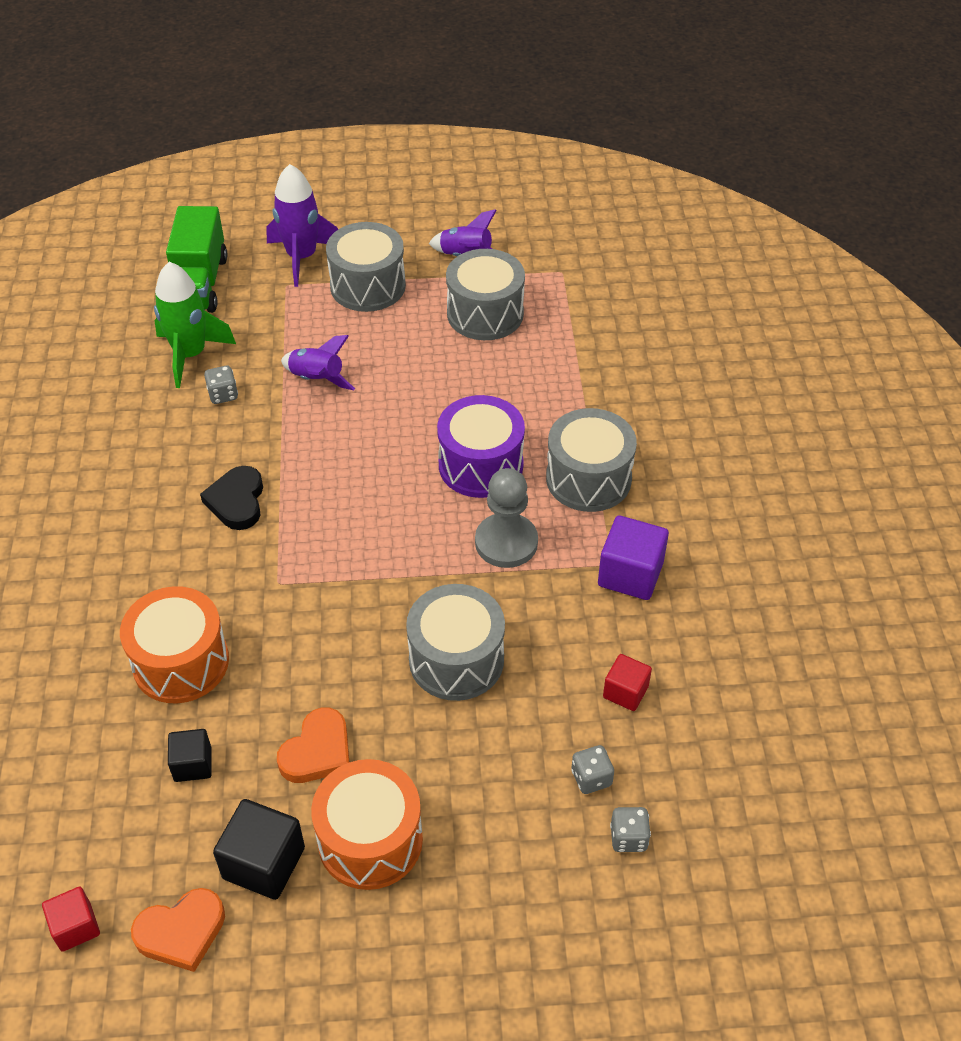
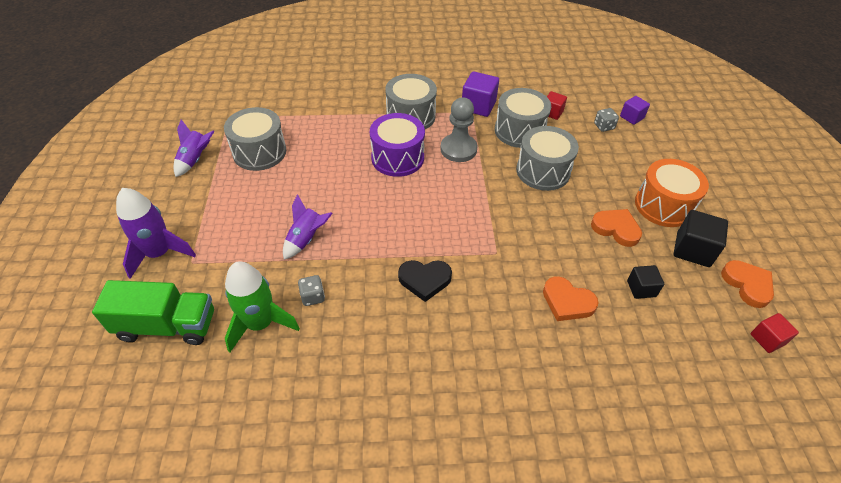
camera: 90 degrees left, 0 degrees up
(181, 662) = (567, 302): orange drum -> orange heart
(368, 286) = (210, 212): grey drum -> grey drum (519, 131)
(628, 838) = (631, 117): grey dice -> purple cube

